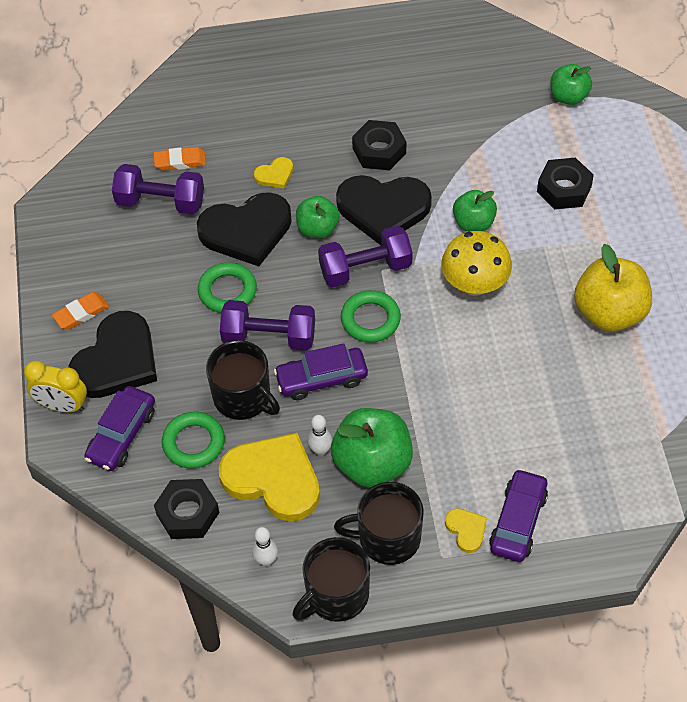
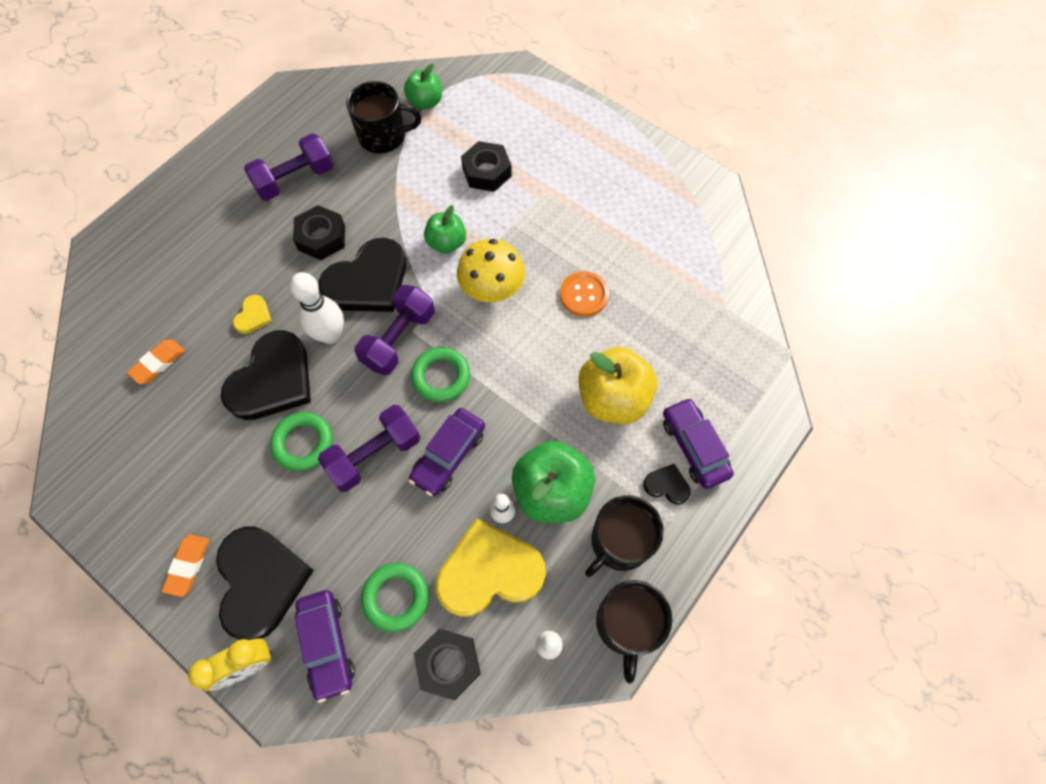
camera: 45 degrees left, 10 degrees up
(160, 202) = (172, 411): purple dumbbell -> purple dumbbell (295, 179)
(243, 397) = (400, 523): black mug -> black mug (383, 136)
(318, 228) = (330, 335): green apple -> white bowling pin
(466, 530) = (667, 485): yellow heart -> black heart
(547, 343) = (584, 295): none -> orange button
(609, 313) = (603, 240): yellow apple -> yellow apple (613, 399)

